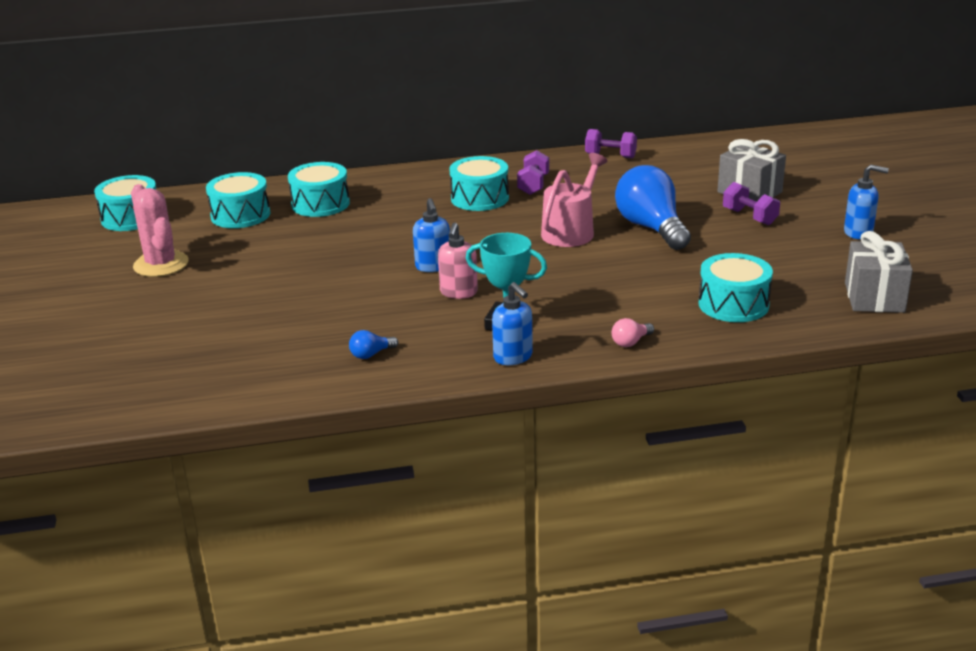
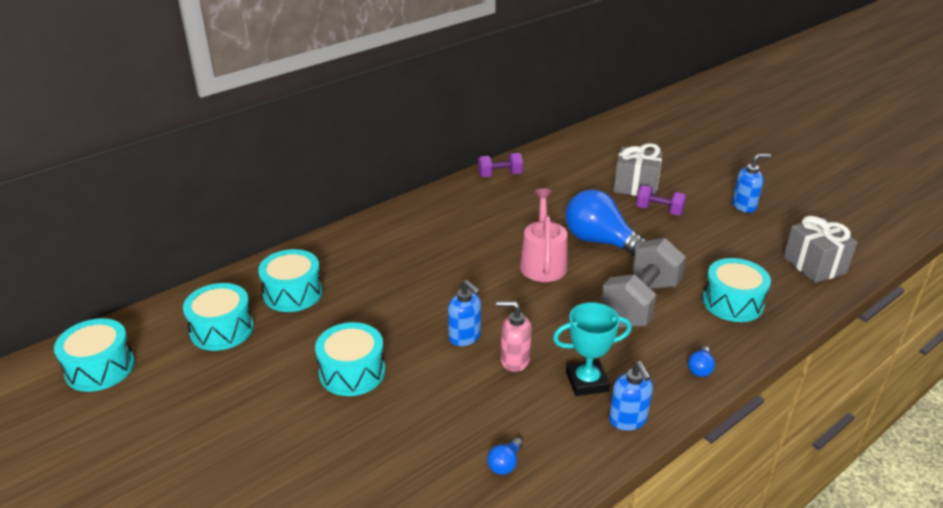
camera: 30 degrees left, 5 degrees up
(161, 264) = (188, 421): pink cactus -> none
(458, 292) = (514, 360): pink soap dispenser -> pink soap dispenser turned 120 degrees clockwise
(480, 198) = (434, 247): turquoise drum -> turquoise drum (352, 372)
(513, 357) = (628, 420): blue soap dispenser -> blue soap dispenser turned 45 degrees clockwise
(533, 185) = (466, 221): purple dumbbell -> none
(630, 342) = (700, 369): pink light bulb -> blue light bulb
(631, 282) = (640, 304): none -> grey dumbbell

